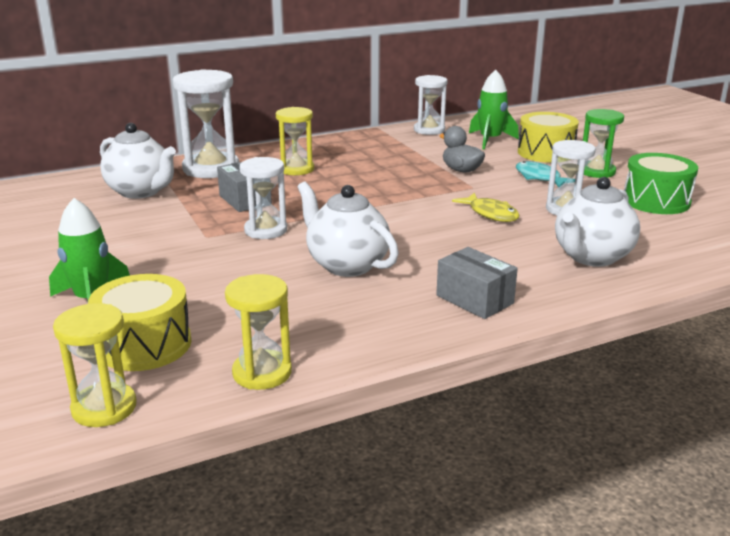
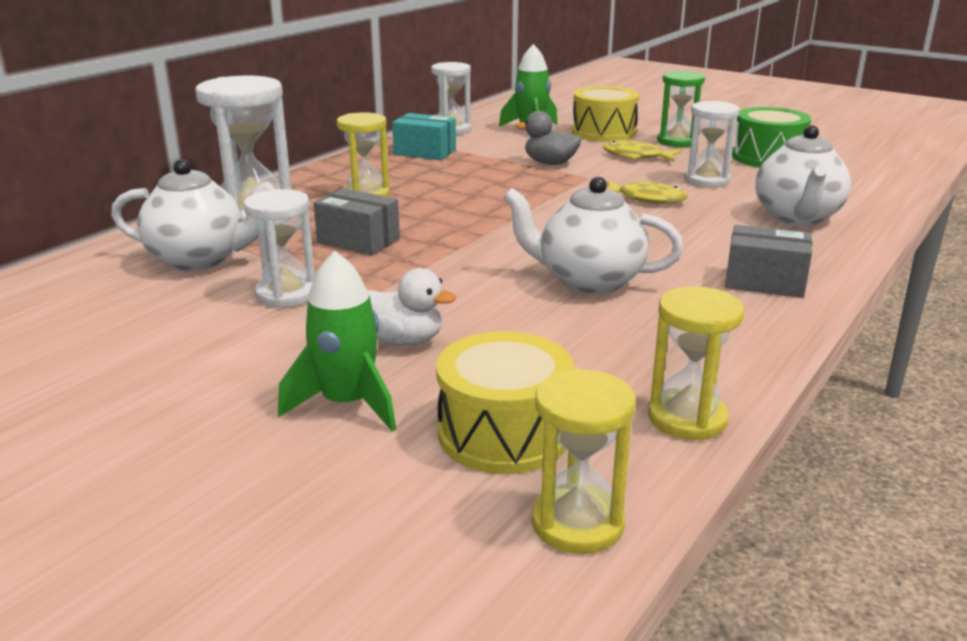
camera: 30 degrees left, 0 degrees up
(175, 271) = (403, 340): none -> white duck
(266, 230) = (438, 268): white hourglass -> white hourglass (286, 294)
(383, 144) = (425, 152): none -> turquoise box
(540, 178) = (636, 156): turquoise fish -> yellow fish

